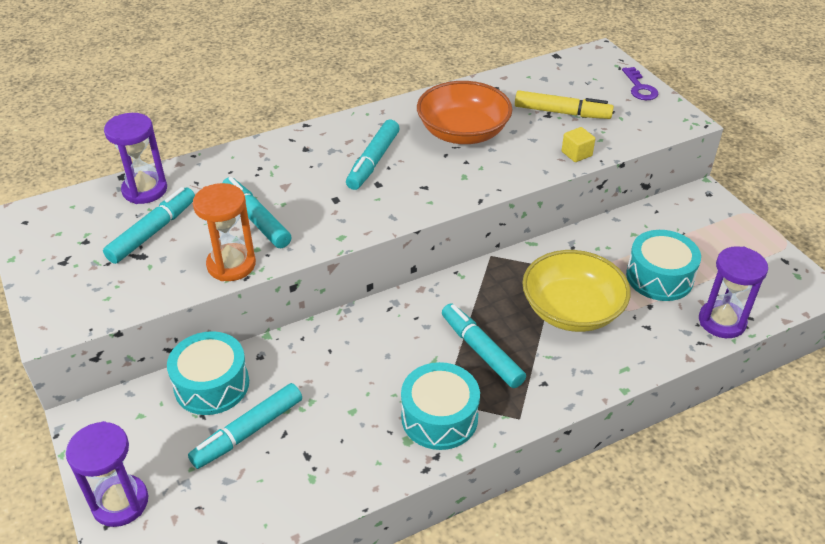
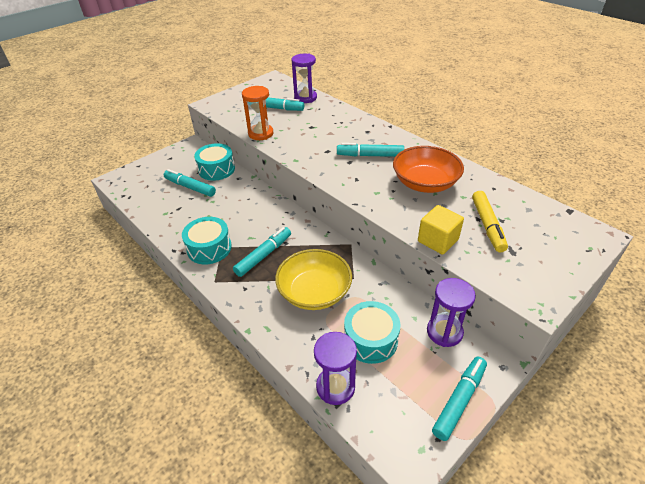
camera: 75 degrees right, 0 degrees up
(120, 502) = (149, 165): purple hourglass -> purple hourglass (444, 332)
(256, 219) = (298, 131): turquoise marker -> turquoise marker (459, 400)
(576, 154) = (438, 240): yellow cube -> yellow cube, size x1.65
(639, 88) = (566, 267): purple key -> none

